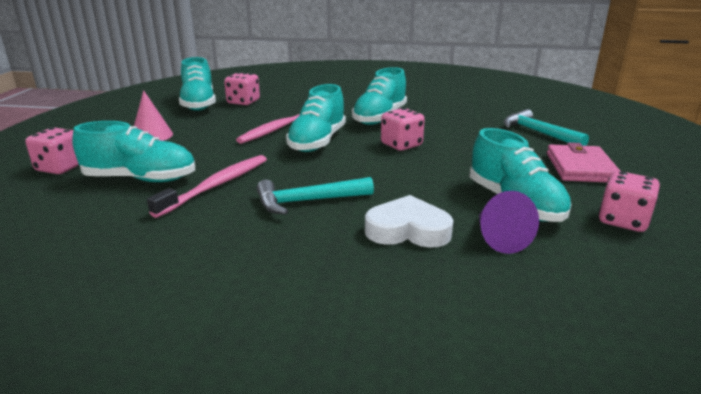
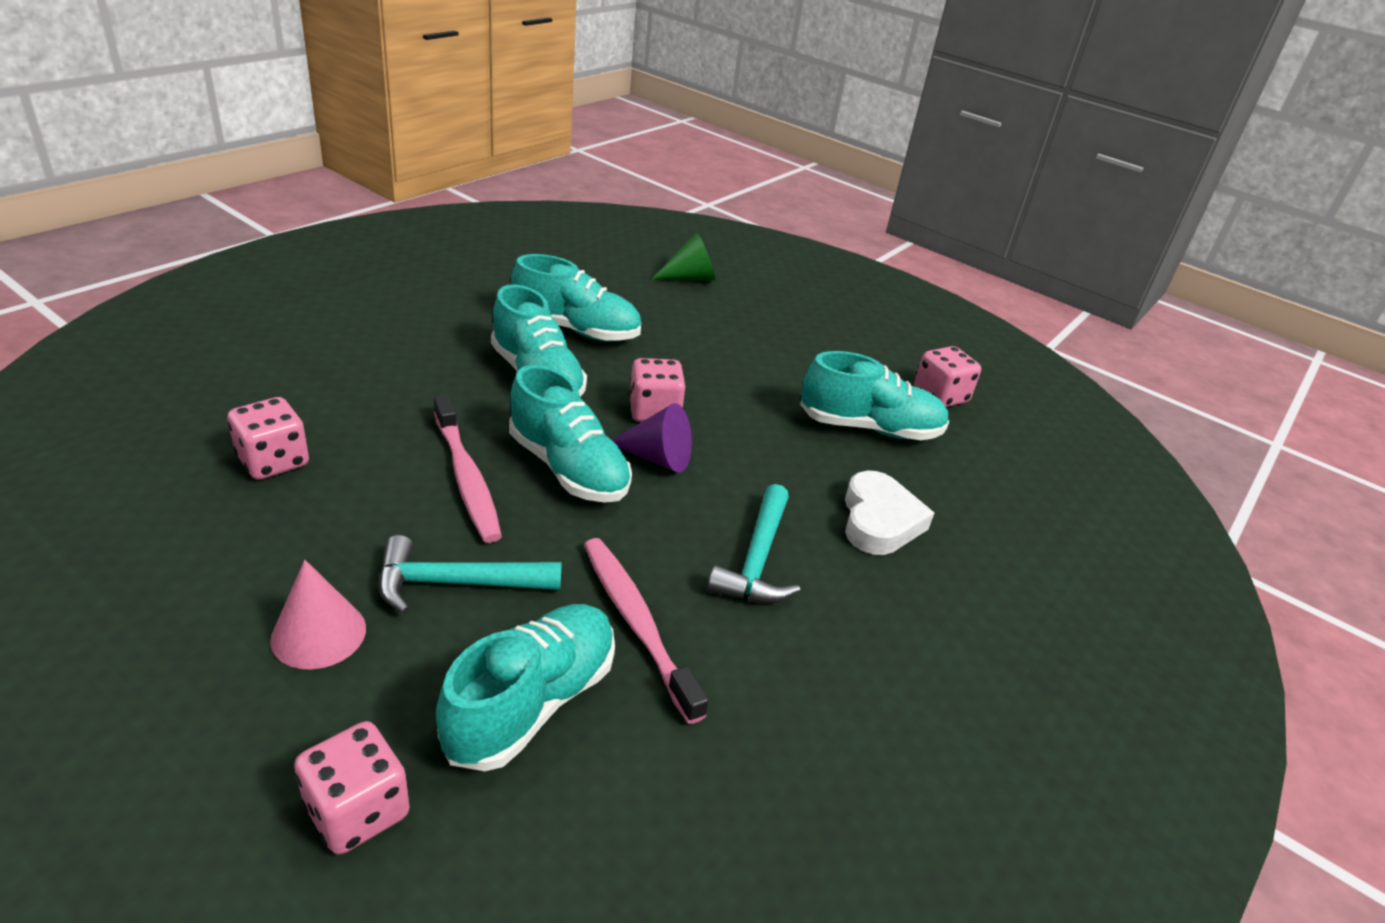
camera: 65 degrees left, 10 degrees up
(199, 104) = (200, 516): turquoise shoe -> turquoise shoe (576, 330)
(408, 230) = (879, 521): white heart -> white heart turned 150 degrees clockwise
(498, 238) = (929, 476): purple cone -> purple cone (657, 457)
(538, 132) = (716, 313): turquoise hammer -> turquoise hammer (456, 583)
(559, 118) = (690, 278): none -> green cone
(580, 168) = (824, 347): pink wallet -> none

